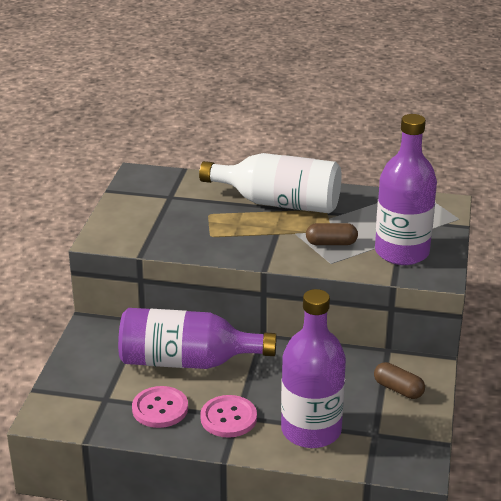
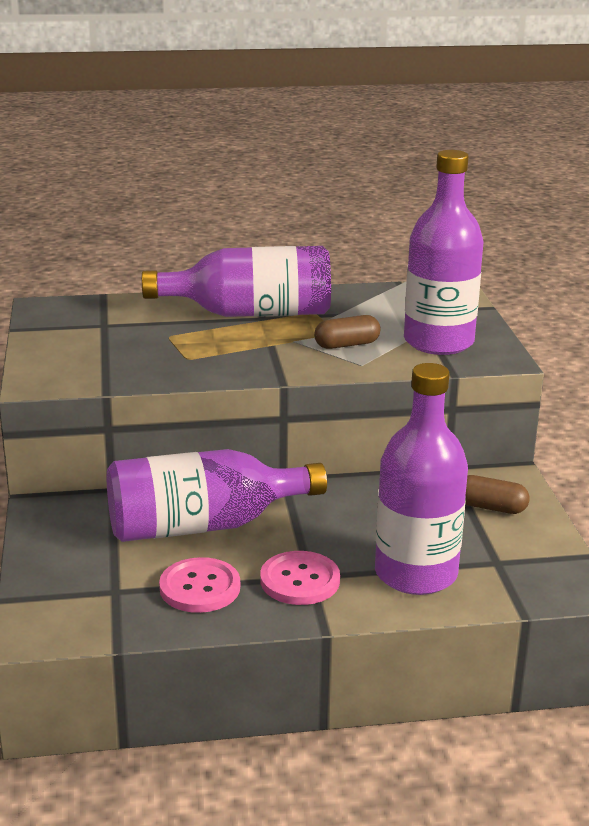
camera: 20 degrees left, 5 degrees down
(279, 203) = (251, 313): white bottle -> purple bottle

